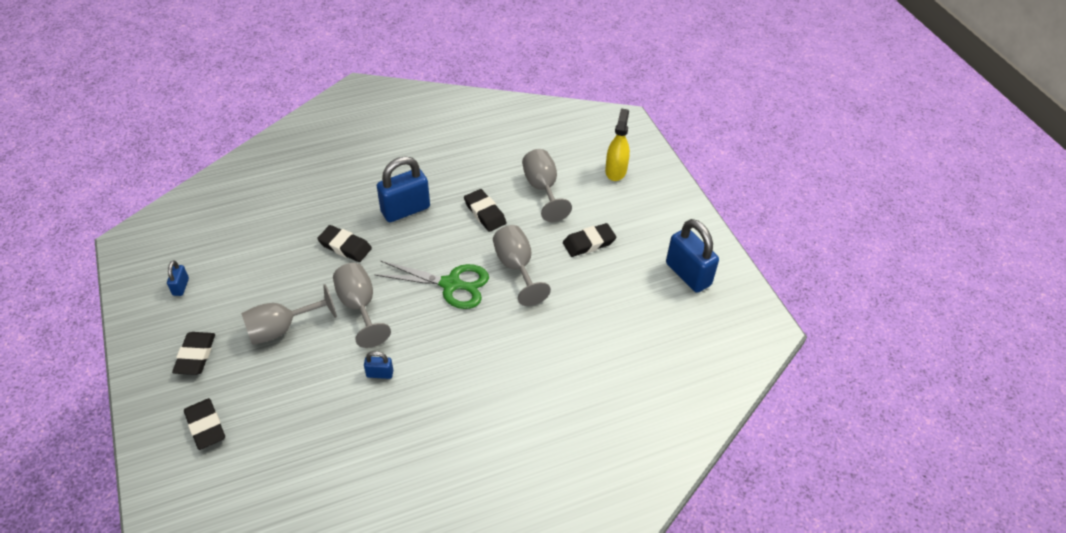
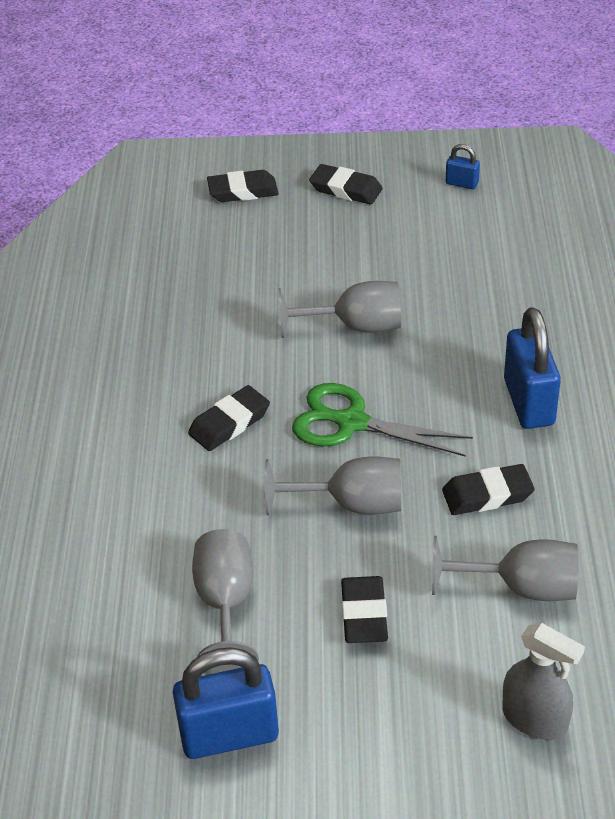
camera: 115 degrees right, 5 degrees down
(281, 329) = (352, 256): grey goblet -> grey goblet (226, 605)
(345, 246) = (474, 328): black eraser -> black eraser (229, 423)
(380, 374) = (236, 328): blue padlock -> none
(451, 284) = (352, 423): green scissors -> green scissors turned 75 degrees clockwise
(615, 171) = (535, 719): yellow spray bottle -> grey spray bottle

